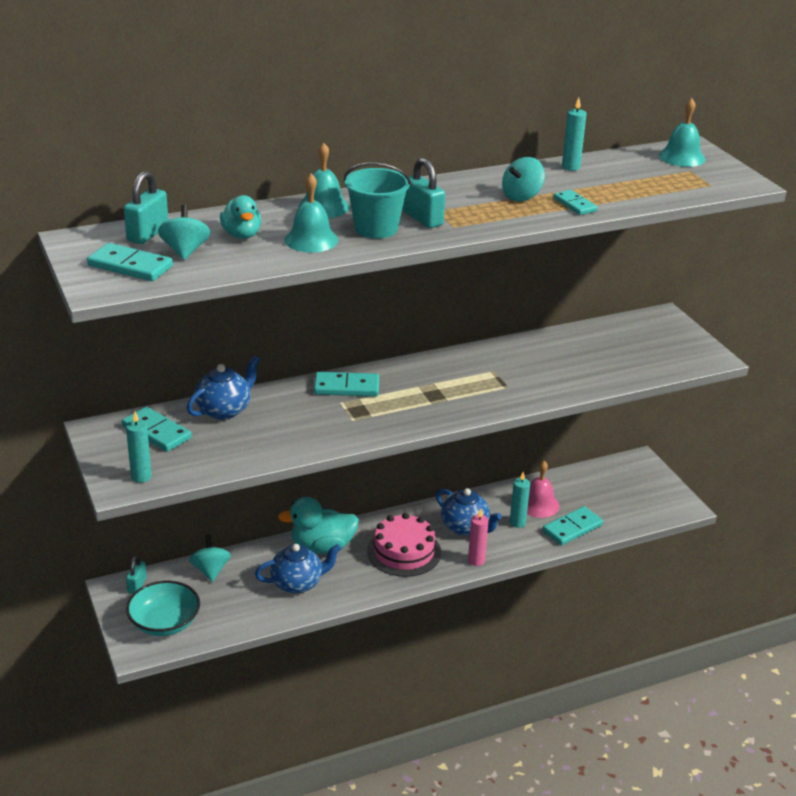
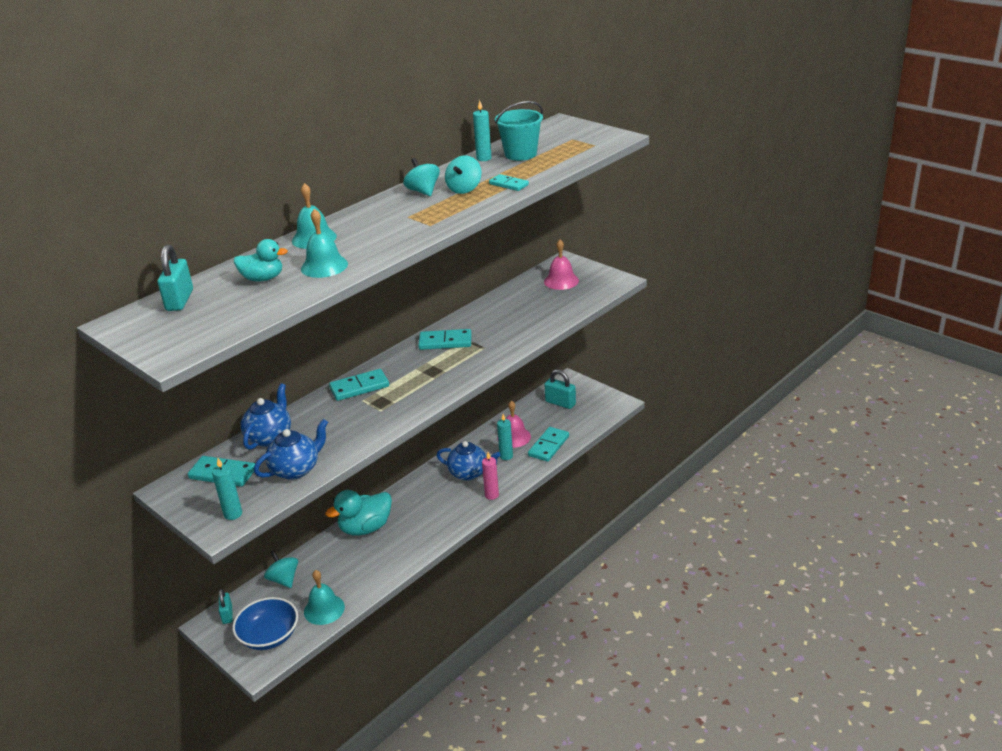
camera: 20 degrees left, 0 degrees up
(130, 266) = (185, 330): turquoise domino -> turquoise domino (445, 342)
(164, 623) = (269, 636): turquoise bowl -> blue bowl
(185, 251) = (224, 304): turquoise spinning top -> turquoise spinning top (423, 191)
(242, 235) = (263, 278): turquoise duck -> turquoise duck turned 45 degrees counterclockwise
(298, 583) = (362, 563): blue teapot -> blue teapot (296, 469)
(376, 229) = (370, 243): turquoise bucket -> turquoise bucket (520, 154)
(404, 551) = (432, 508): pink cake -> none
(422, 218) = (401, 225): turquoise padlock -> turquoise padlock (560, 403)
(644, 338) = (561, 281): none -> pink bell
(682, 157) = (558, 131): turquoise bell -> turquoise bell (324, 609)

